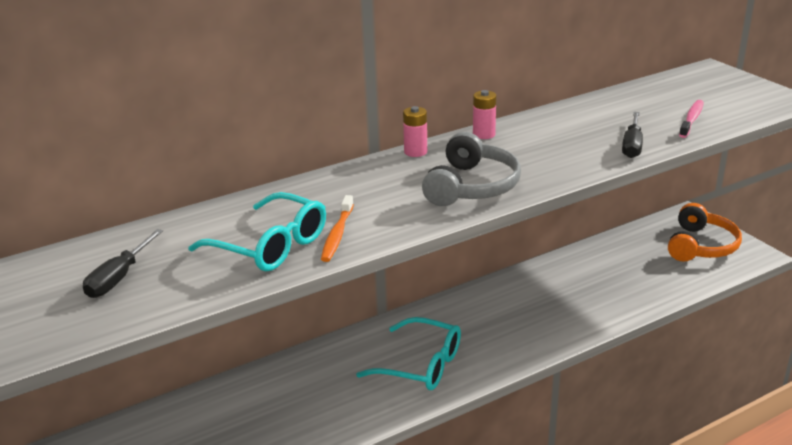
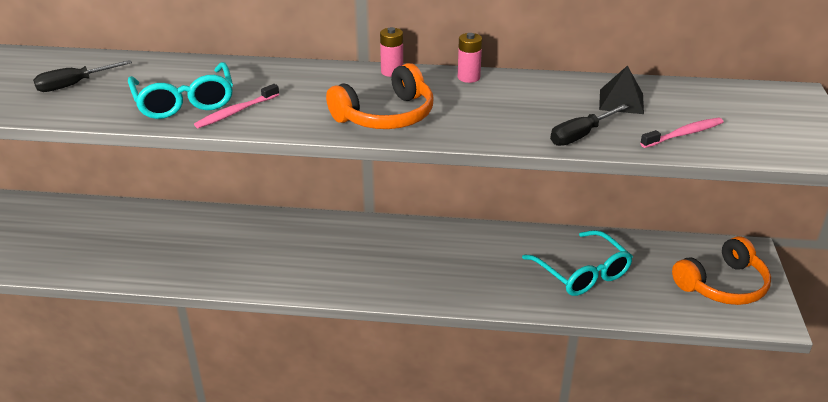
camera: 35 degrees right, 5 degrees up
(337, 234) = (236, 112): orange toothbrush -> pink toothbrush
(421, 365) = (346, 265): turquoise glasses -> turquoise glasses (582, 273)
(472, 186) = (386, 116): grey headphones -> orange headphones
(618, 112) = (621, 101): none -> black pyramid

